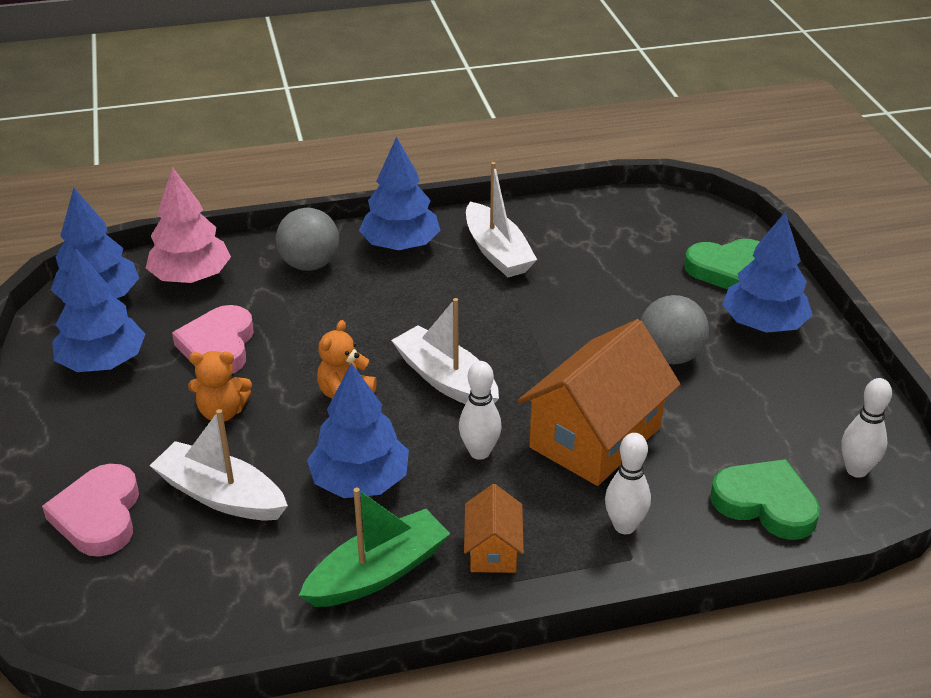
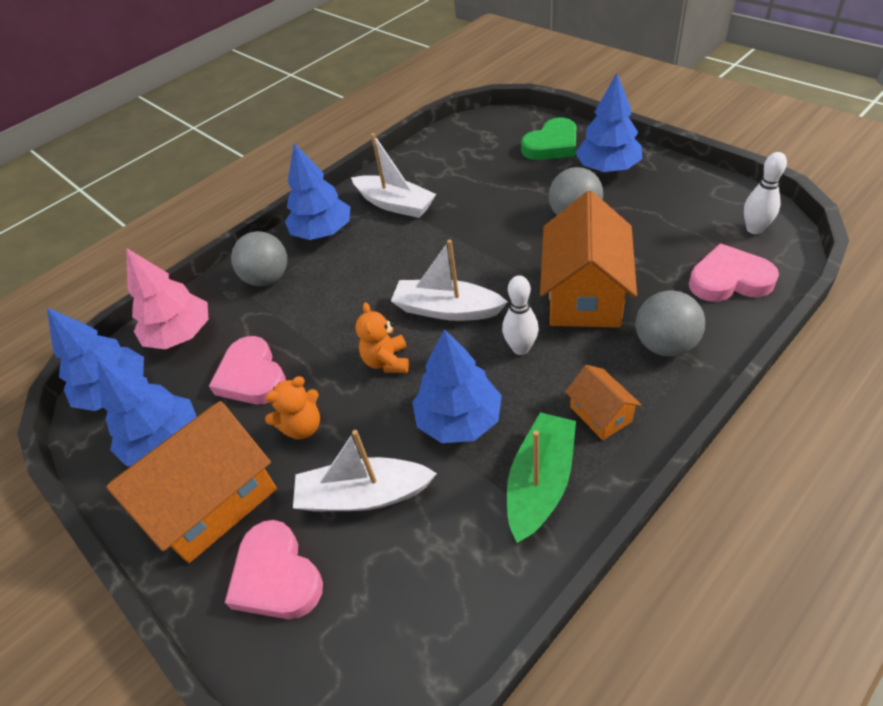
camera: 25 degrees left, 10 degrees up
(100, 431) = (213, 500): none -> orange house
(624, 526) = (665, 345): white bowling pin -> grey ball
(765, 503) = (729, 279): green heart -> pink heart

